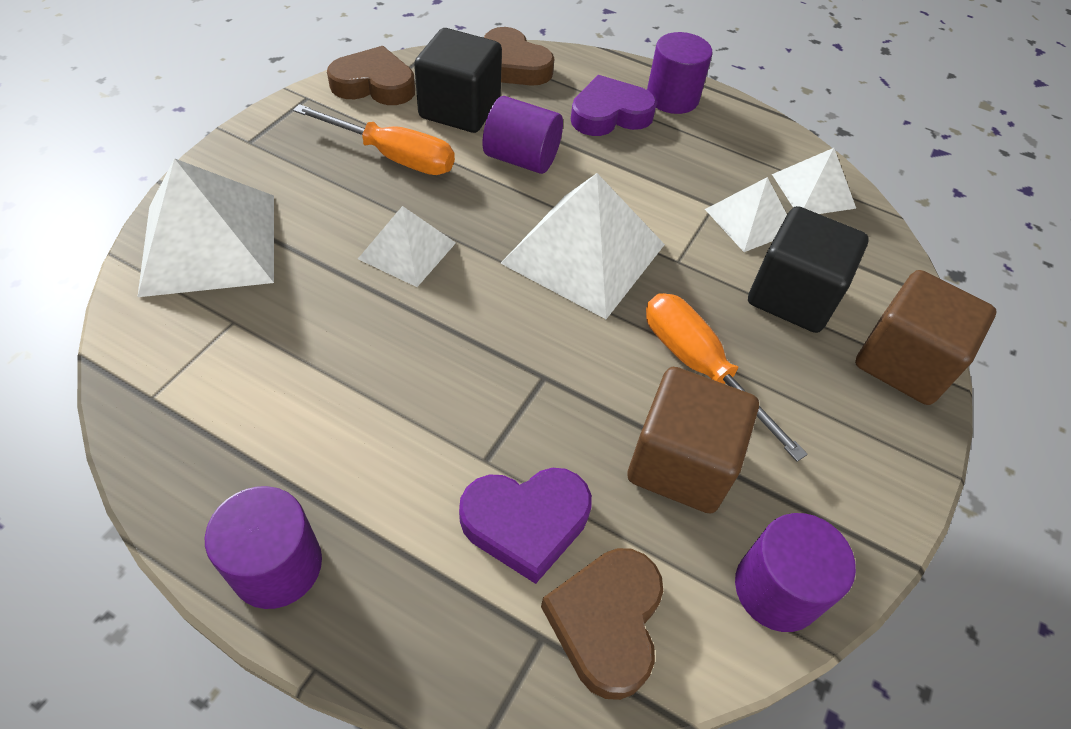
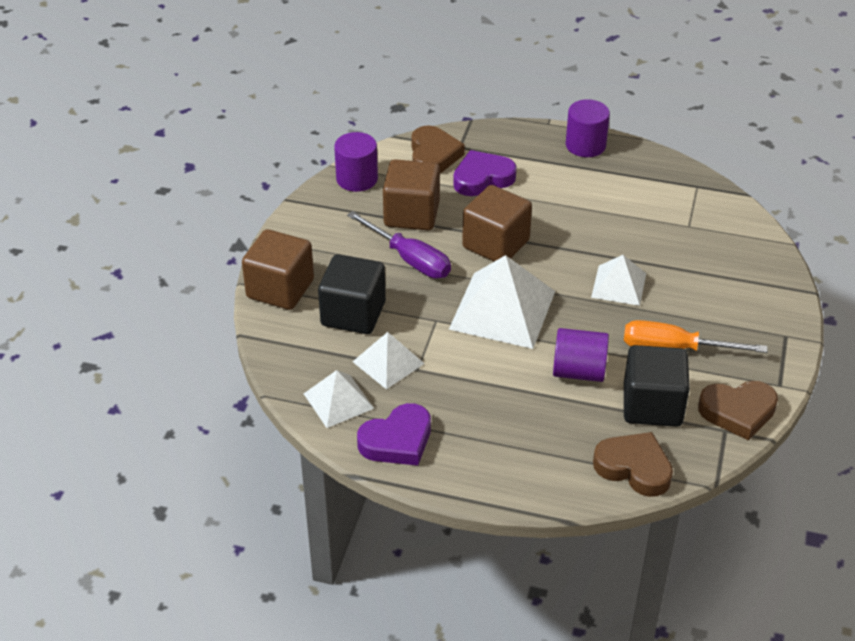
camera: 170 degrees right, 10 degrees down
(210, 243) = (742, 261): white pyramid -> none
(555, 362) = (496, 244): none -> brown cube
(610, 114) = (525, 434): purple heart -> purple heart (397, 440)
(672, 98) = (474, 469): purple cylinder -> none
(699, 368) = (409, 259): orange screwdriver -> purple screwdriver

